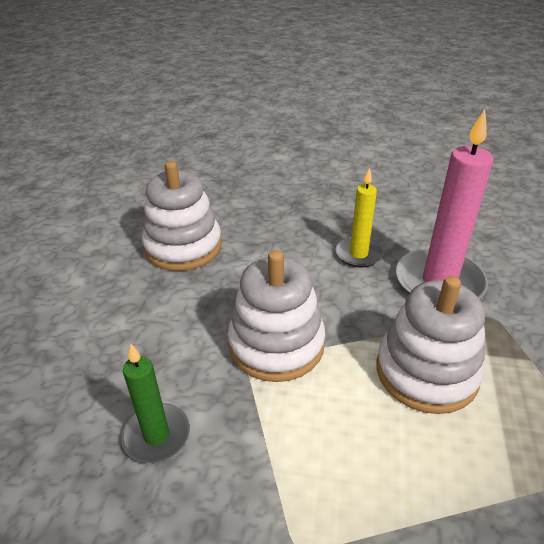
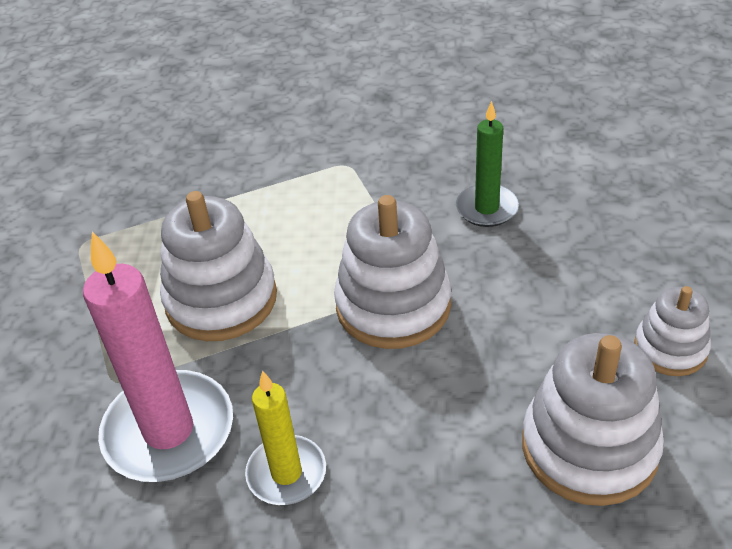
camera: 175 degrees right, 5 degrees up
(97, 288) = (670, 348): none -> white stacking toy

